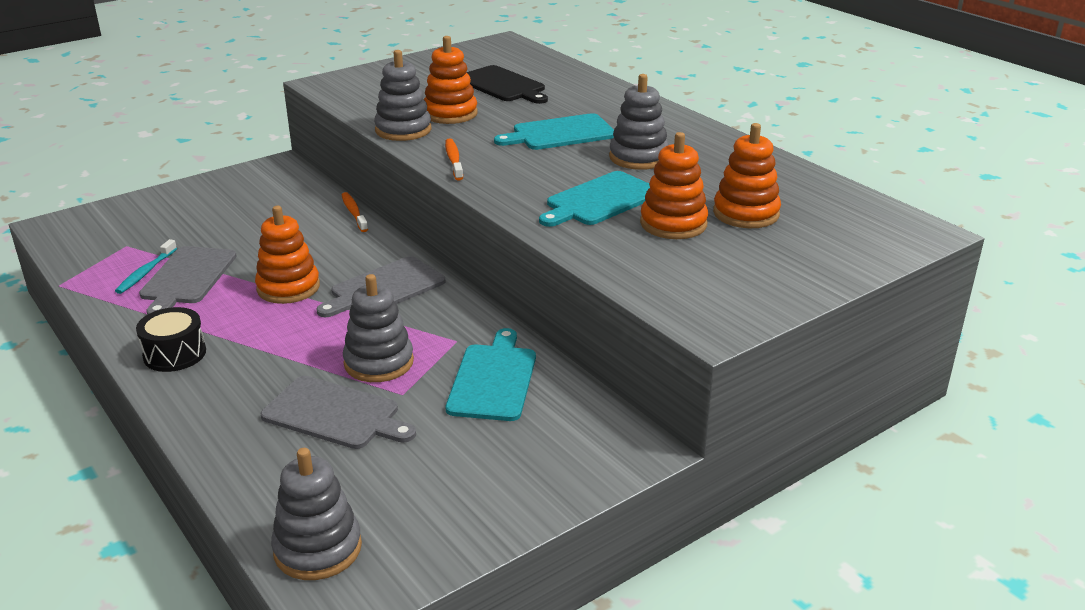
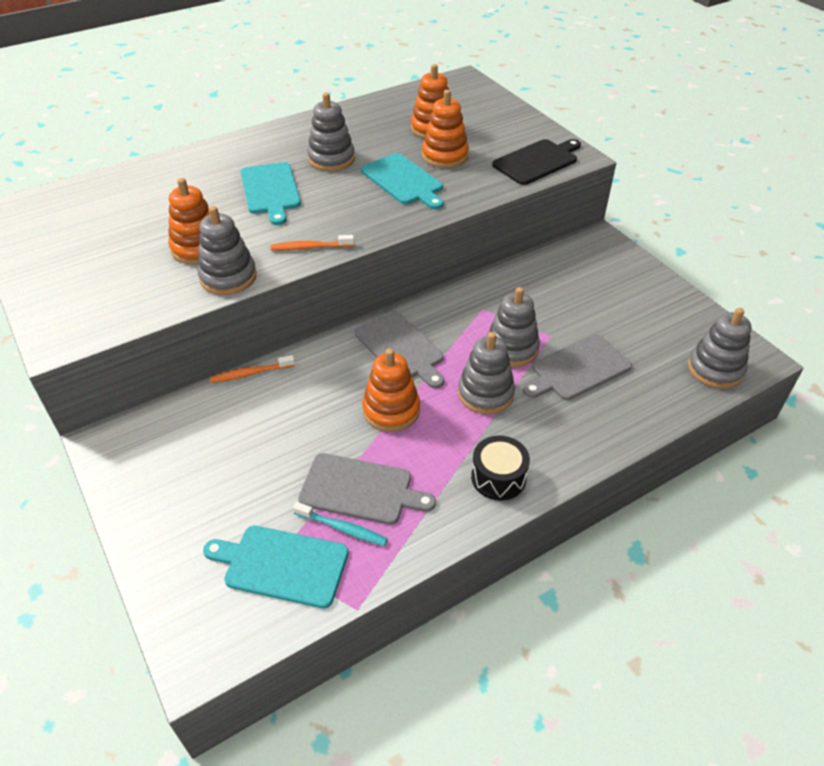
camera: 85 degrees left, 15 degrees up
(302, 344) = (485, 393): none -> grey stacking toy
(335, 414) = (578, 369): grey cutting board -> grey cutting board turned 150 degrees counterclockwise
(493, 379) = (531, 292): turquoise cutting board -> turquoise cutting board (282, 565)
(502, 85) = (138, 215): black cutting board -> black cutting board (537, 161)

